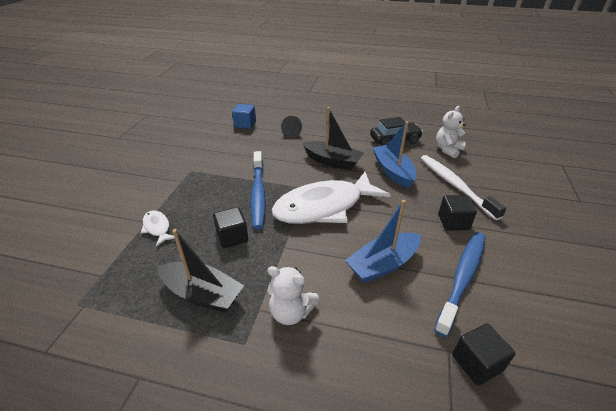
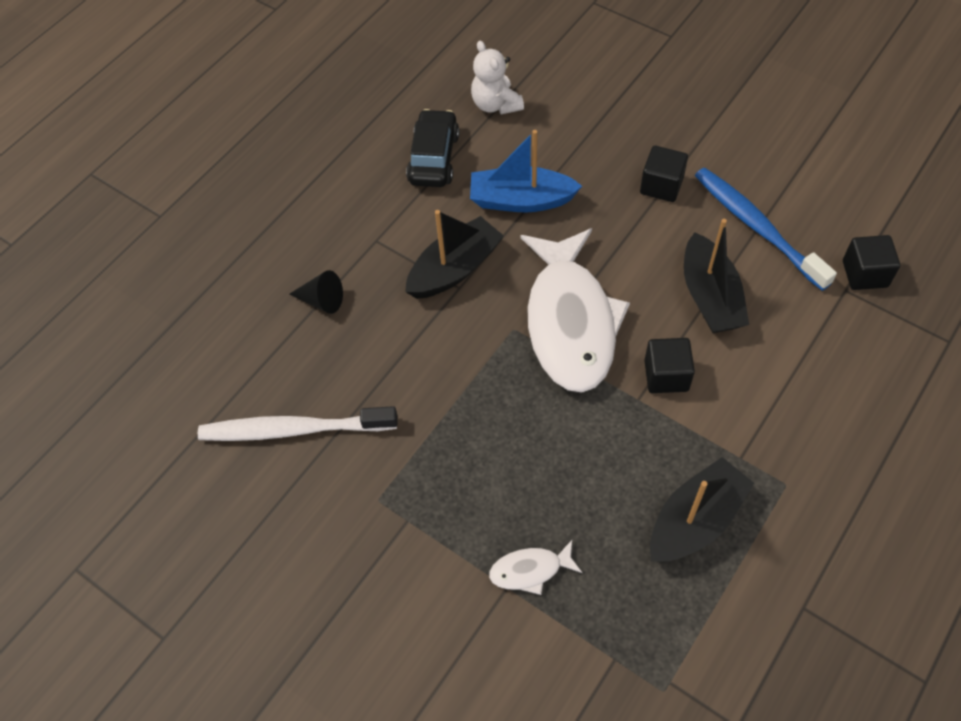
camera: 65 degrees left, 20 degrees up
(232, 237) = (593, 462): black cube -> black cube (666, 375)
(245, 124) = (245, 372): blue cube -> none
(258, 194) = (499, 403): blue toothbrush -> none
(291, 312) = (755, 422): white teddy bear -> none
(383, 264) = (710, 296): blue boat -> black boat
(455, 185) = (587, 143): white toothbrush -> white toothbrush (294, 429)

